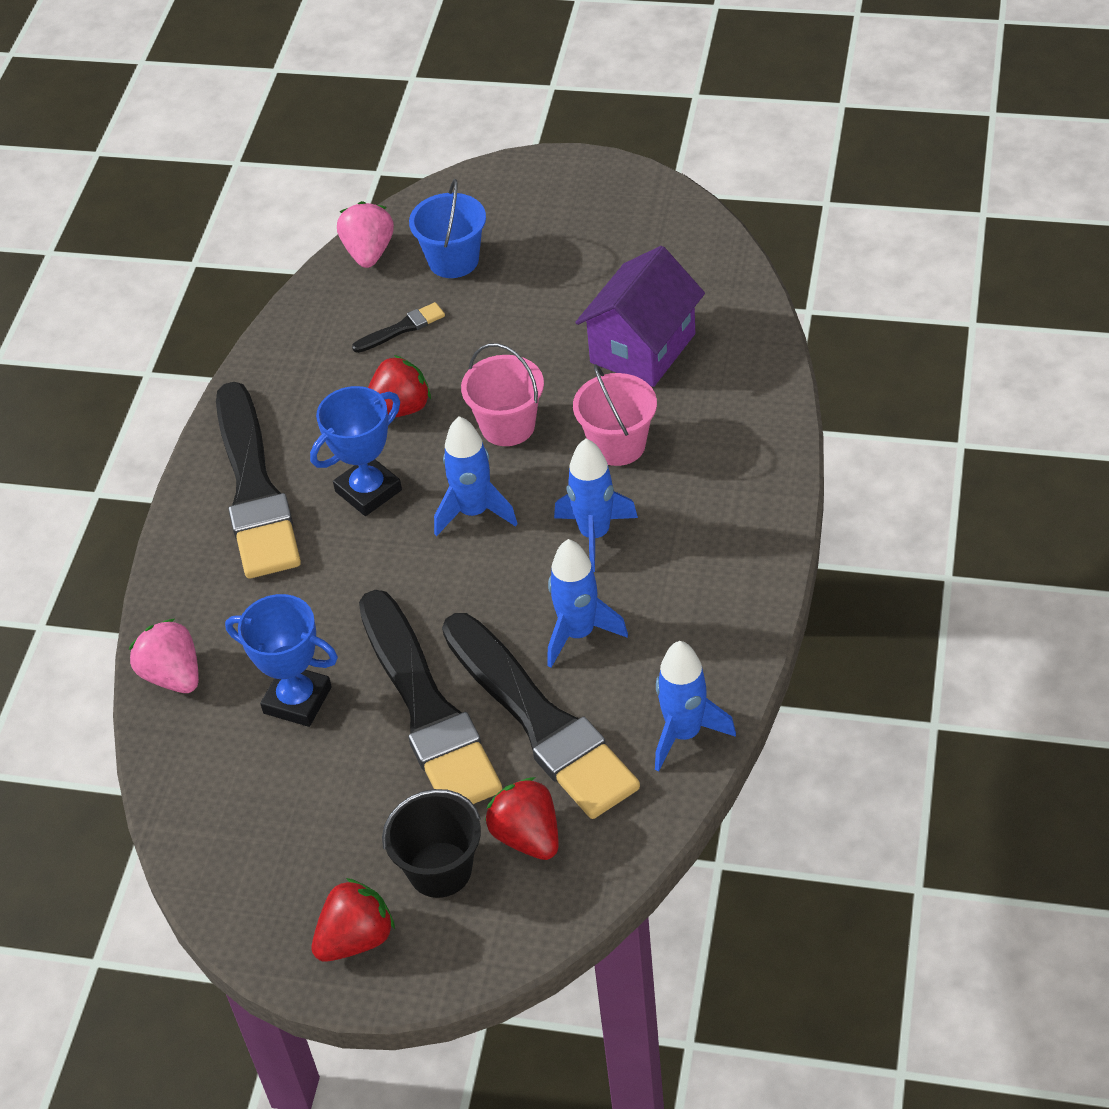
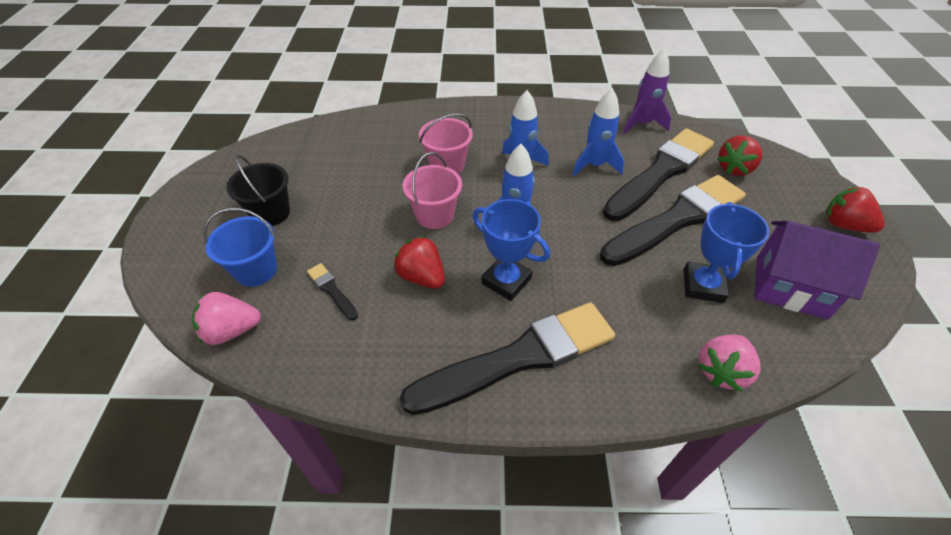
camera: 105 degrees left, 0 degrees up
(440, 869) = (777, 198): black bucket -> black bucket (270, 213)
(642, 348) = (363, 163): purple house -> purple house (790, 287)
(684, 733) = (642, 124): blue rocket -> purple rocket

